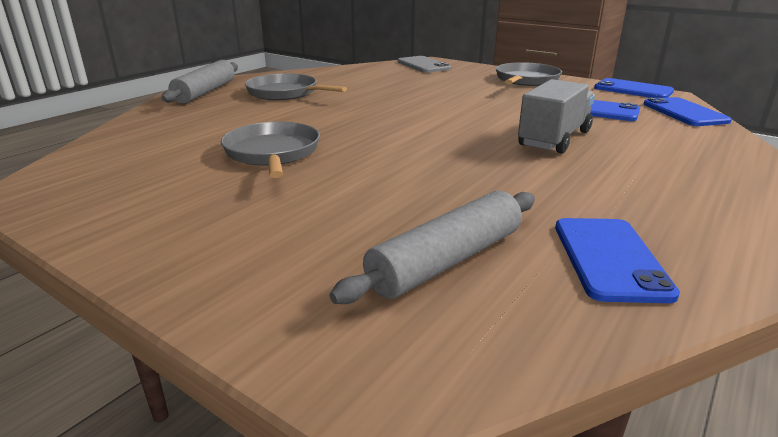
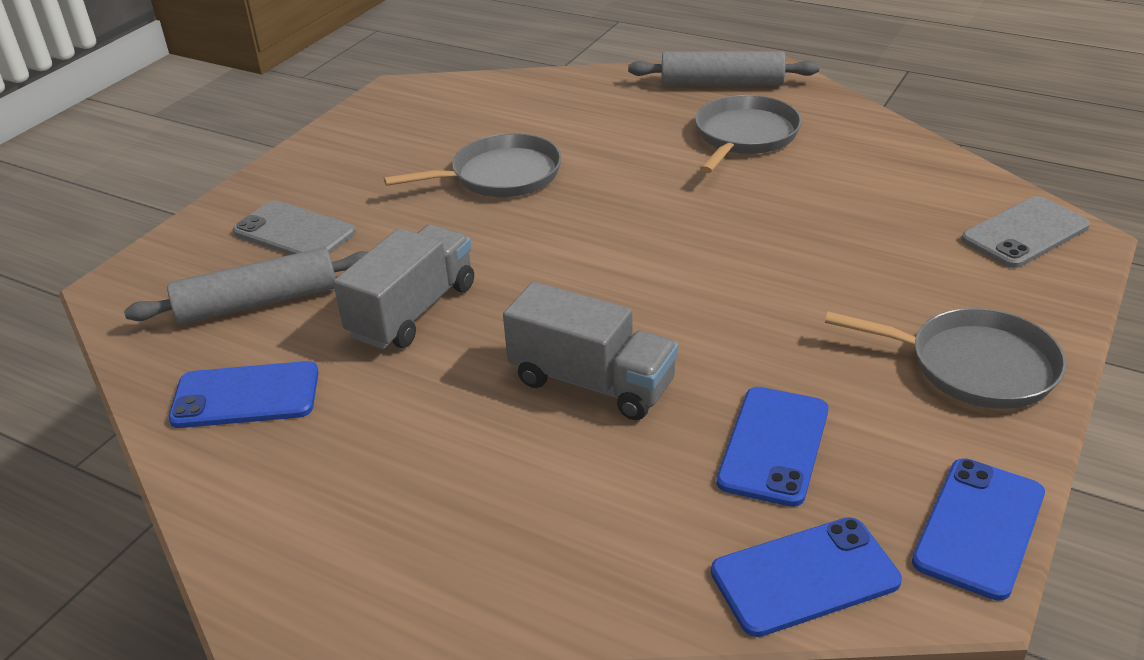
camera: 85 degrees right, 10 degrees up
(307, 244) = (294, 232): none -> grey phone
(446, 260) = (258, 302): grey rolling pin -> grey rolling pin turned 60 degrees counterclockwise
(471, 186) = (413, 311): none -> grey truck

